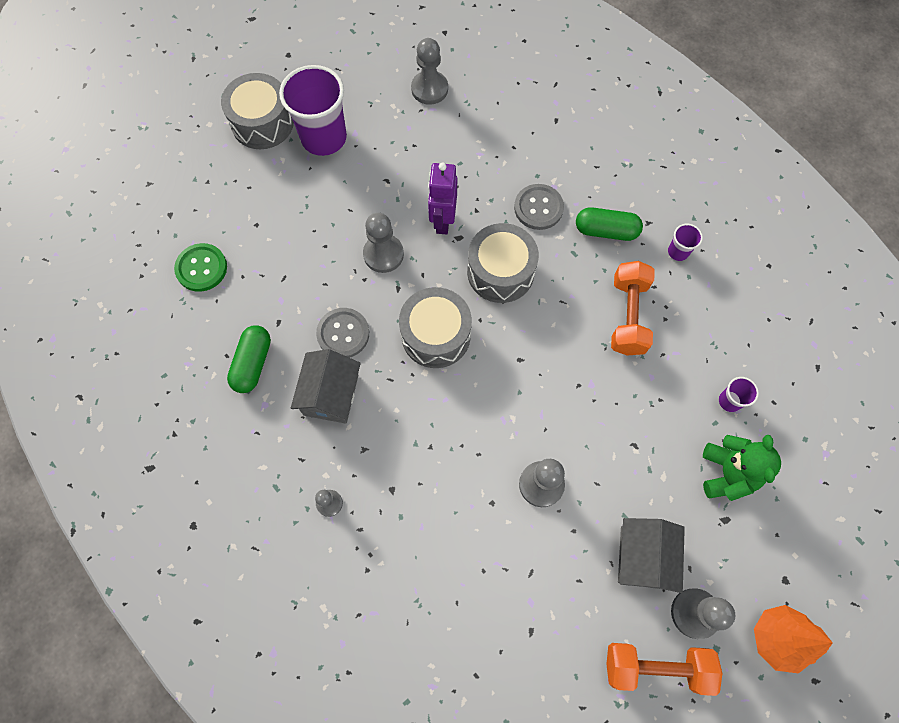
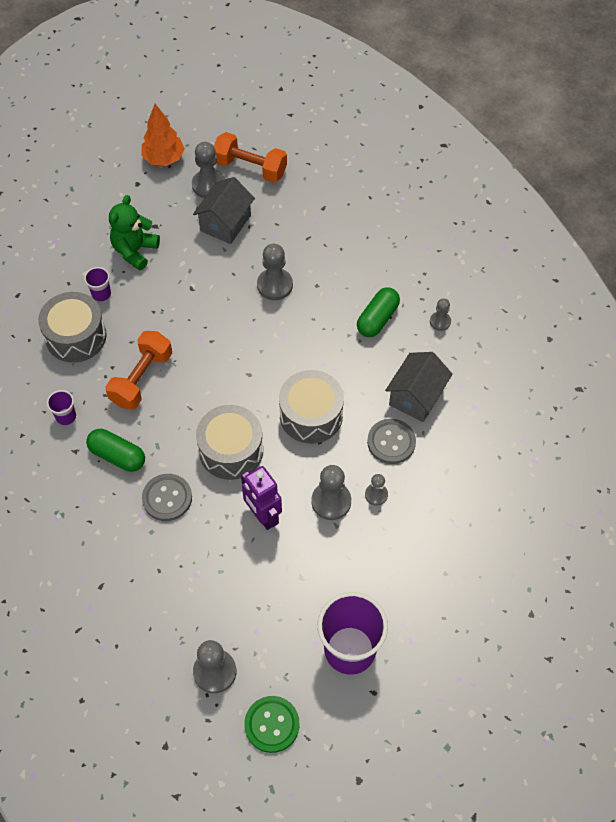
camera: 160 degrees left, 10 degrees down
(201, 268) = (508, 545): green button -> green button (272, 724)
(253, 363) = (477, 442): green capsule -> green capsule (377, 319)
(262, 123) = (411, 693): grey drum -> grey drum (76, 336)
(342, 275) = (376, 495): none -> grey pawn
(442, 221) = (263, 516): purple robot -> purple robot turned 120 degrees clockwise

